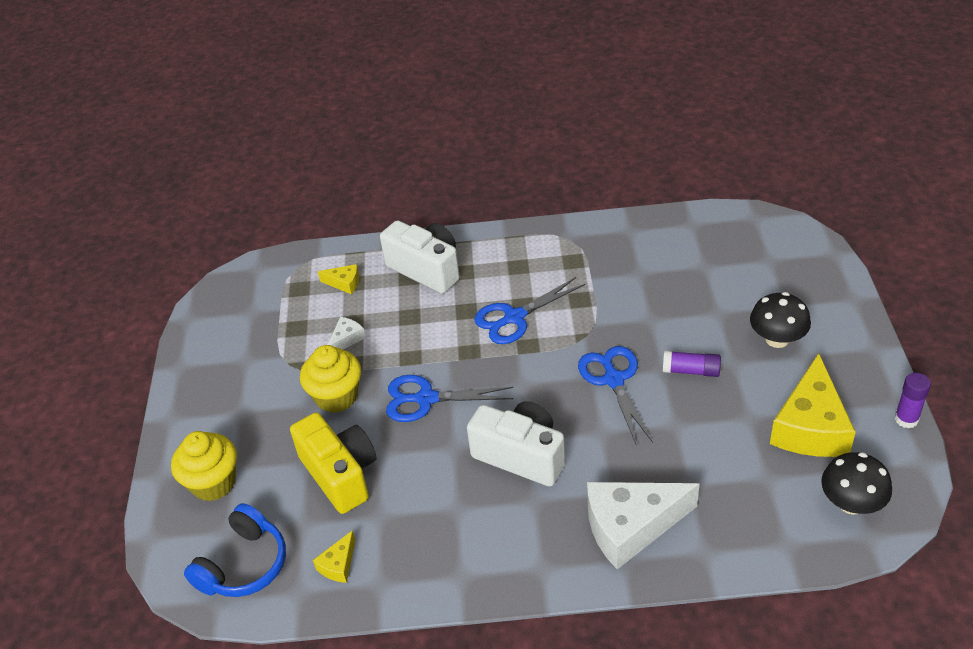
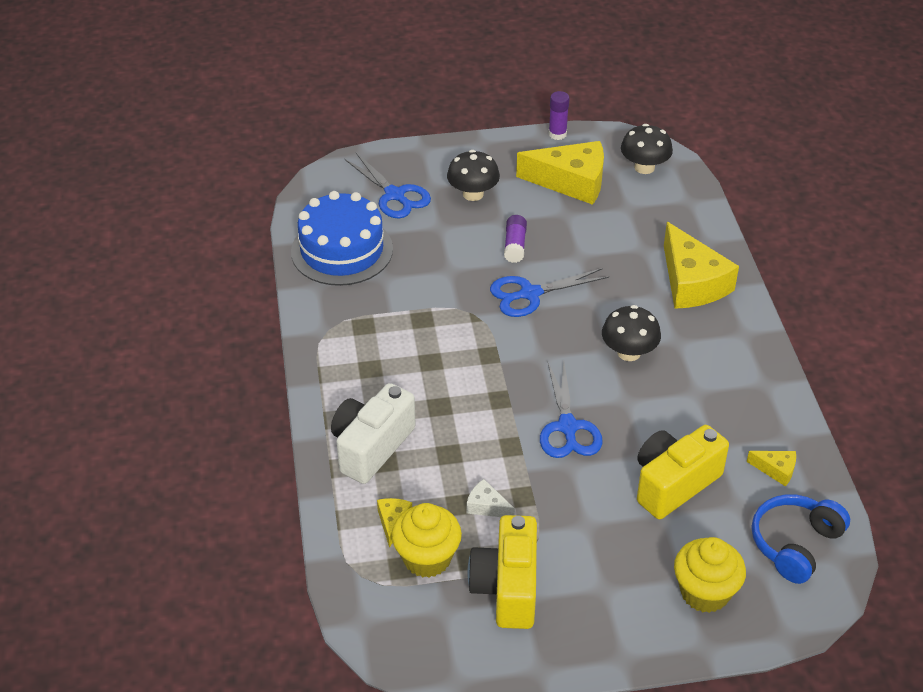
camera: 100 degrees left, 0 degrees up
(243, 565) = (795, 544): blue headphones -> blue headphones turned 75 degrees counterclockwise
(261, 349) = (507, 587): none -> yellow camera
(336, 397) = (572, 502): yellow cupcake -> yellow cupcake (427, 558)
(514, 317) = (449, 367): blue scissors -> blue scissors (395, 195)
(521, 455) = (629, 352): white camera -> black mushroom
(631, 527) = (692, 282): white cheese -> yellow cheese
(678, 244) = (342, 250): none -> blue cake

